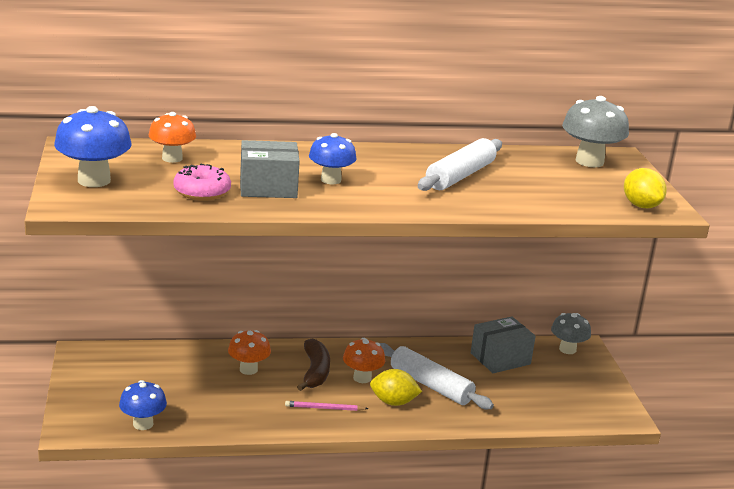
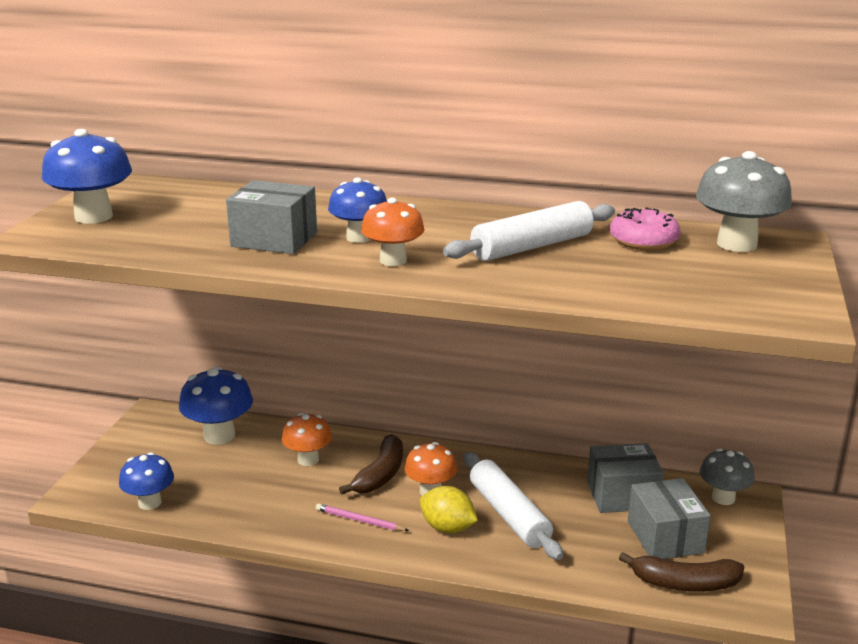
camera: 25 degrees right, 0 degrees up
(158, 362) = (219, 436): none -> blue mushroom
(172, 158) = (205, 201): orange mushroom -> orange mushroom (393, 260)
(202, 192) = (192, 238): pink donut -> pink donut (643, 241)
(546, 382) = (665, 537): none -> grey box
(576, 411) = (685, 584): none -> brown banana
(641, 206) = (763, 307): yellow lemon -> none

